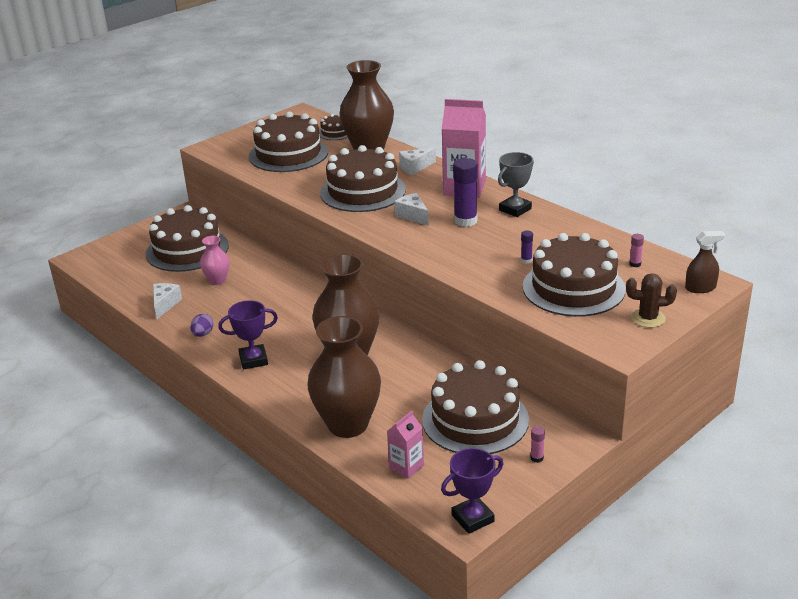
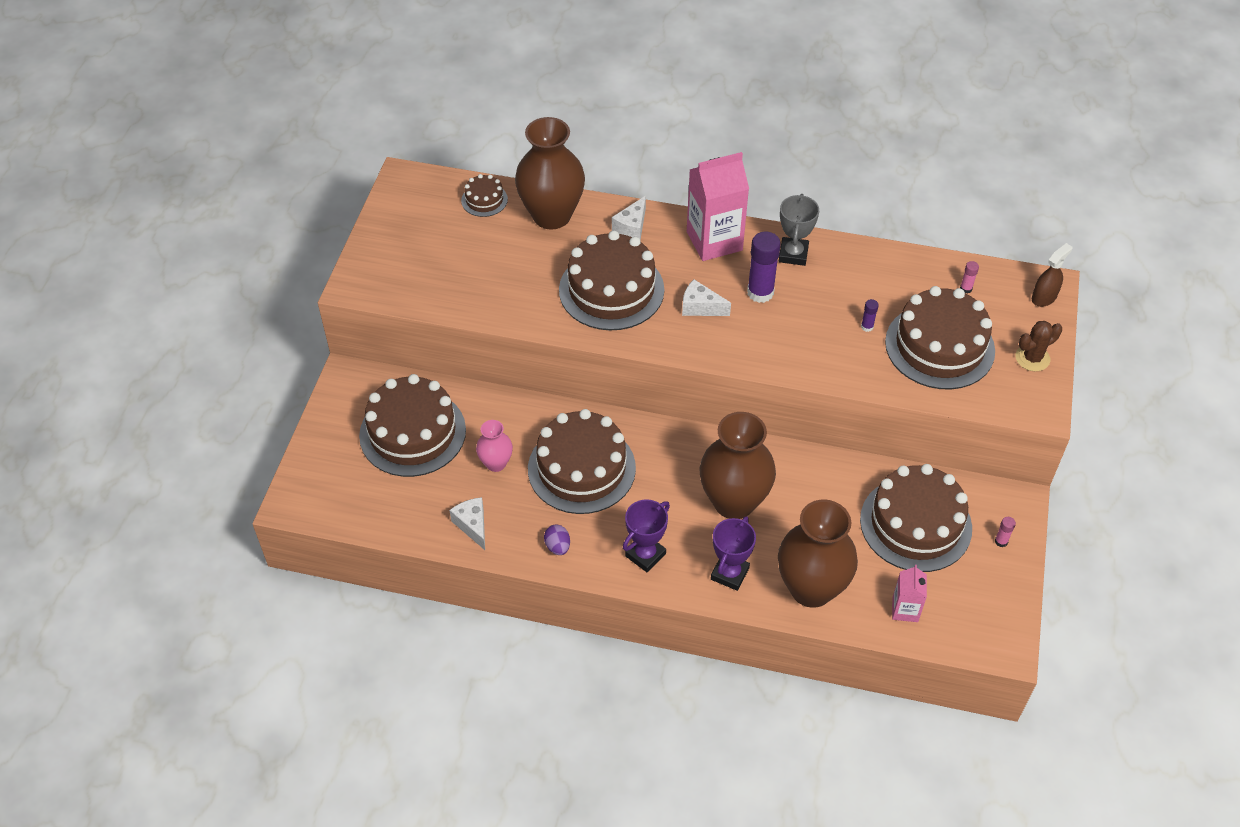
camera: 35 degrees left, 20 degrees up
(288, 154) = (465, 260): brown cake -> brown cake (581, 468)
(472, 518) = (1004, 635): purple trophy -> purple trophy (729, 574)

